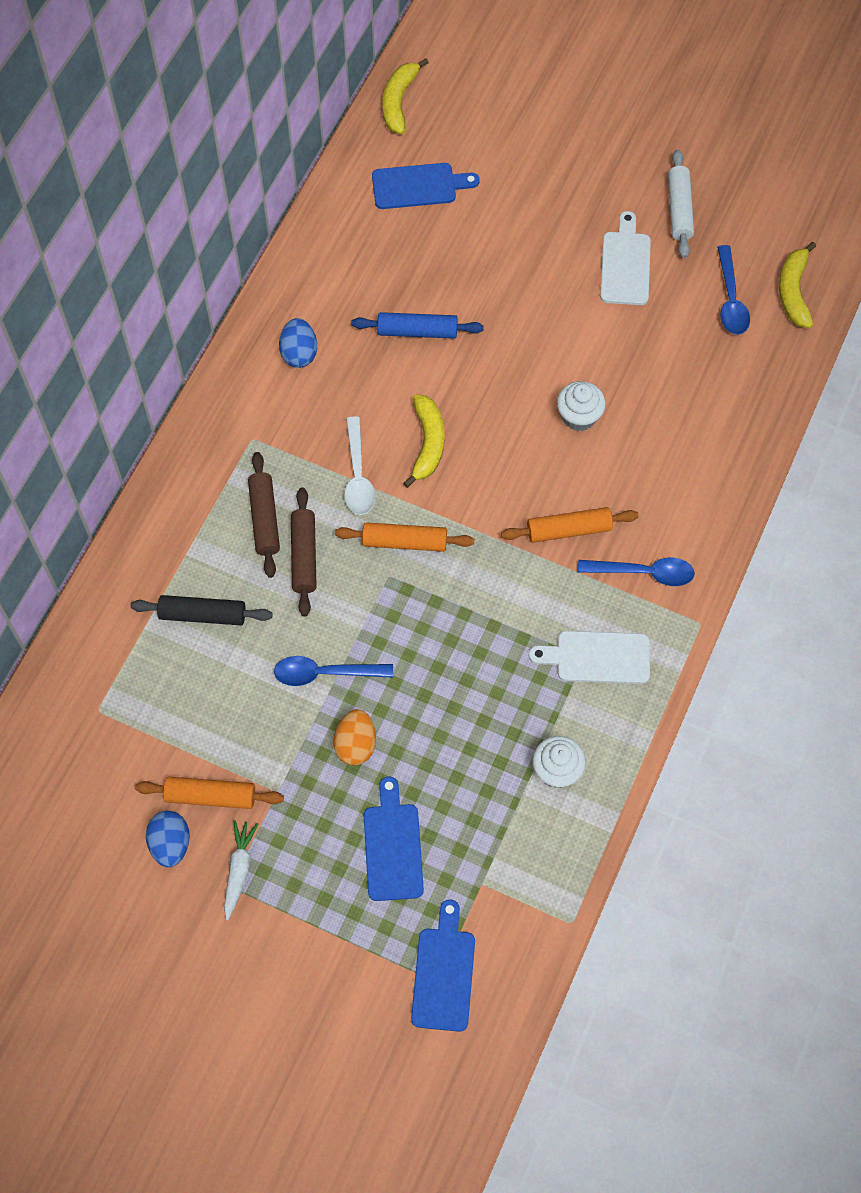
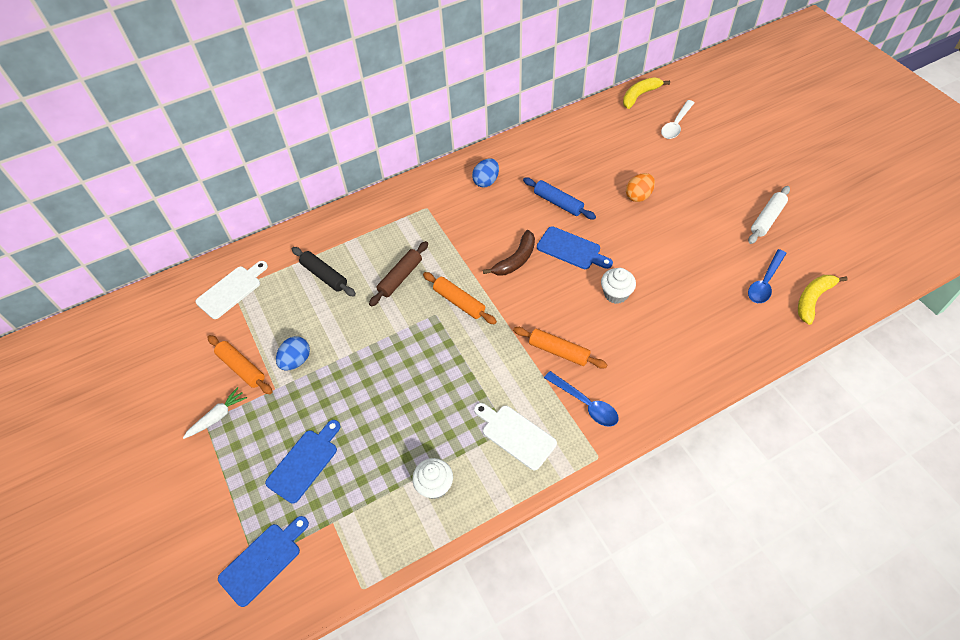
camera: 40 degrees right, 10 degrees down
(170, 844) = (200, 379): blue egg -> blue egg (296, 360)
(264, 519) = (397, 248): brown rolling pin -> none
(324, 673) = (356, 343): blue spoon -> none
(356, 744) = (337, 391): orange egg -> orange egg (638, 196)
(358, 476) = (464, 255): white spoon -> white spoon (676, 125)
(419, 186) = (618, 137): blue cutting board -> blue cutting board (571, 249)
(427, 443) = (515, 260): yellow banana -> brown banana
(625, 264) = (709, 230): white cutting board -> white cutting board (231, 290)

